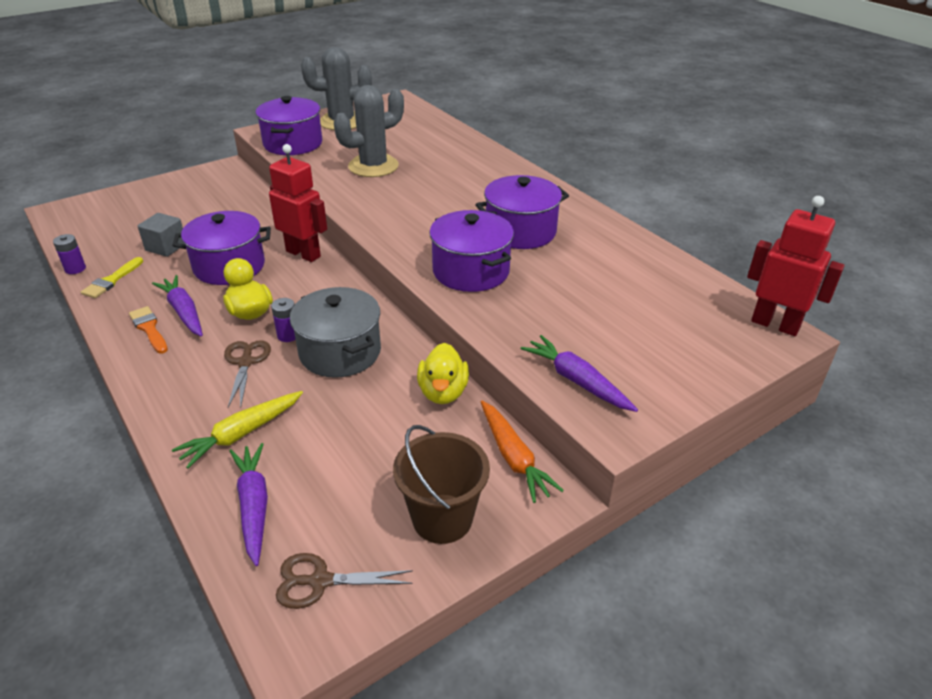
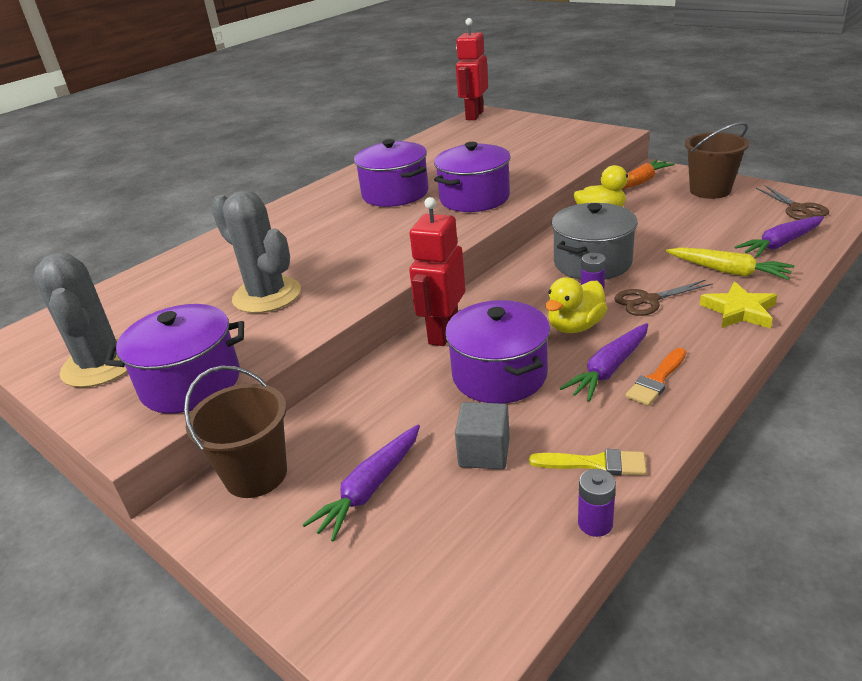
camera: 100 degrees left, 5 degrees down
(177, 408) = (739, 311): none -> yellow star
(231, 182) = (256, 474): none -> brown bucket
(577, 381) = (580, 147): purple carrot -> purple carrot (370, 488)

